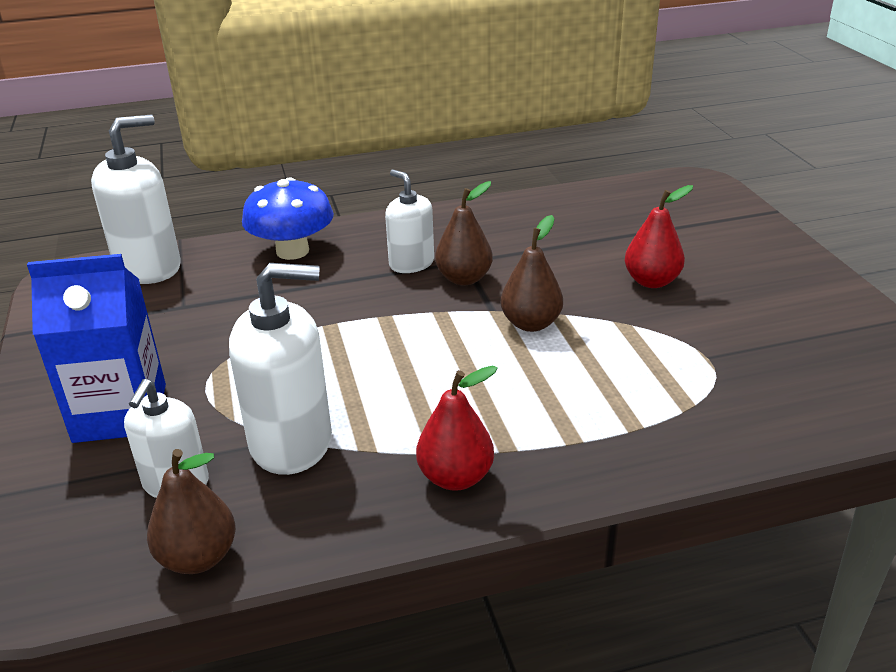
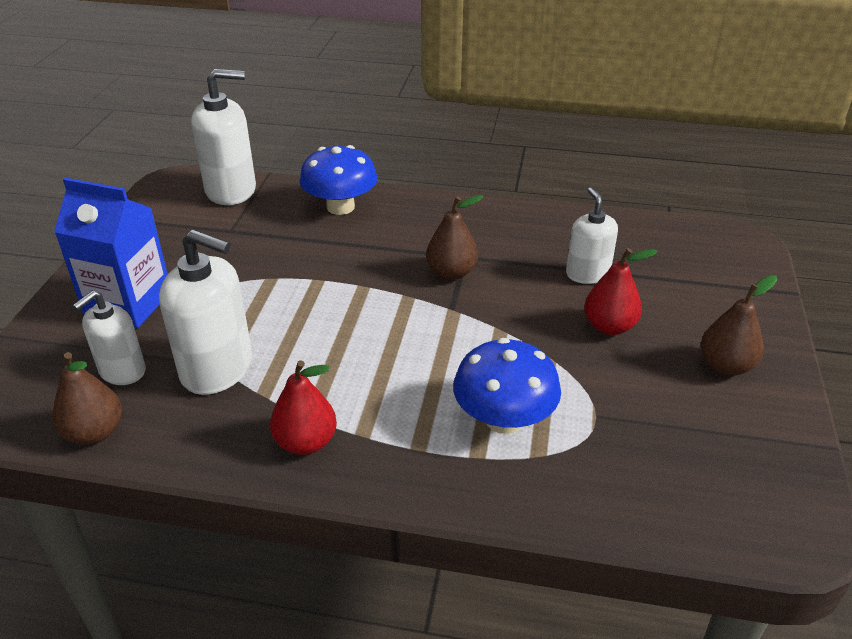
camera: 25 degrees right, 5 degrees up
(411, 263) = (421, 245): white soap dispenser -> white soap dispenser (587, 274)
(531, 323) = (471, 332): brown pear -> brown pear (726, 366)
(630, 388) = (504, 419): none -> blue mushroom

